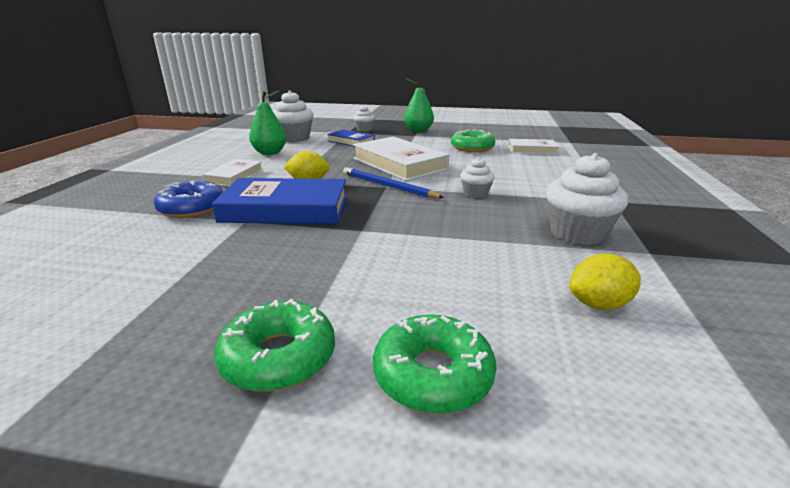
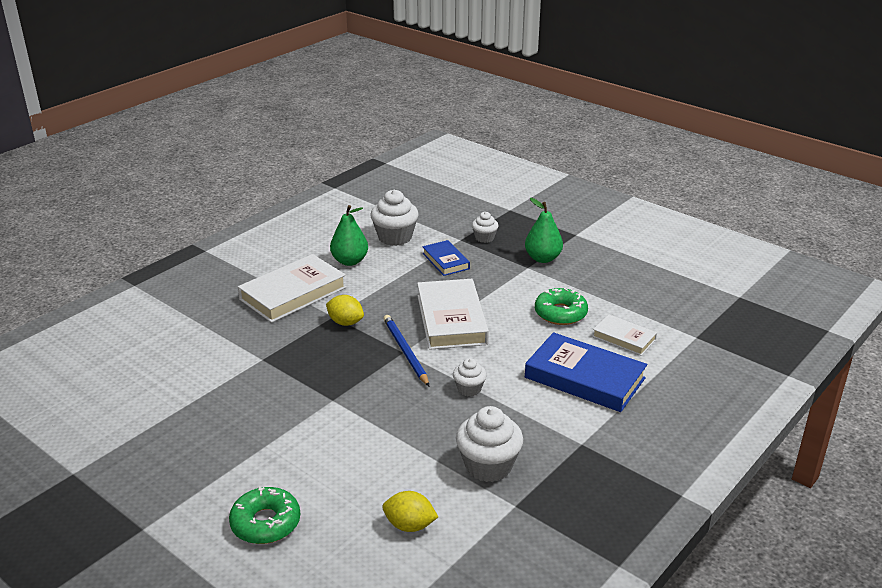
camera: 30 degrees right, 5 degrees up
(192, 208) = (236, 330): blue donut -> none
(234, 176) = (293, 293): white book -> white book, size x1.80
(278, 357) = (204, 481): green donut -> none
(285, 209) = (299, 354): blue book -> blue book (584, 378)

